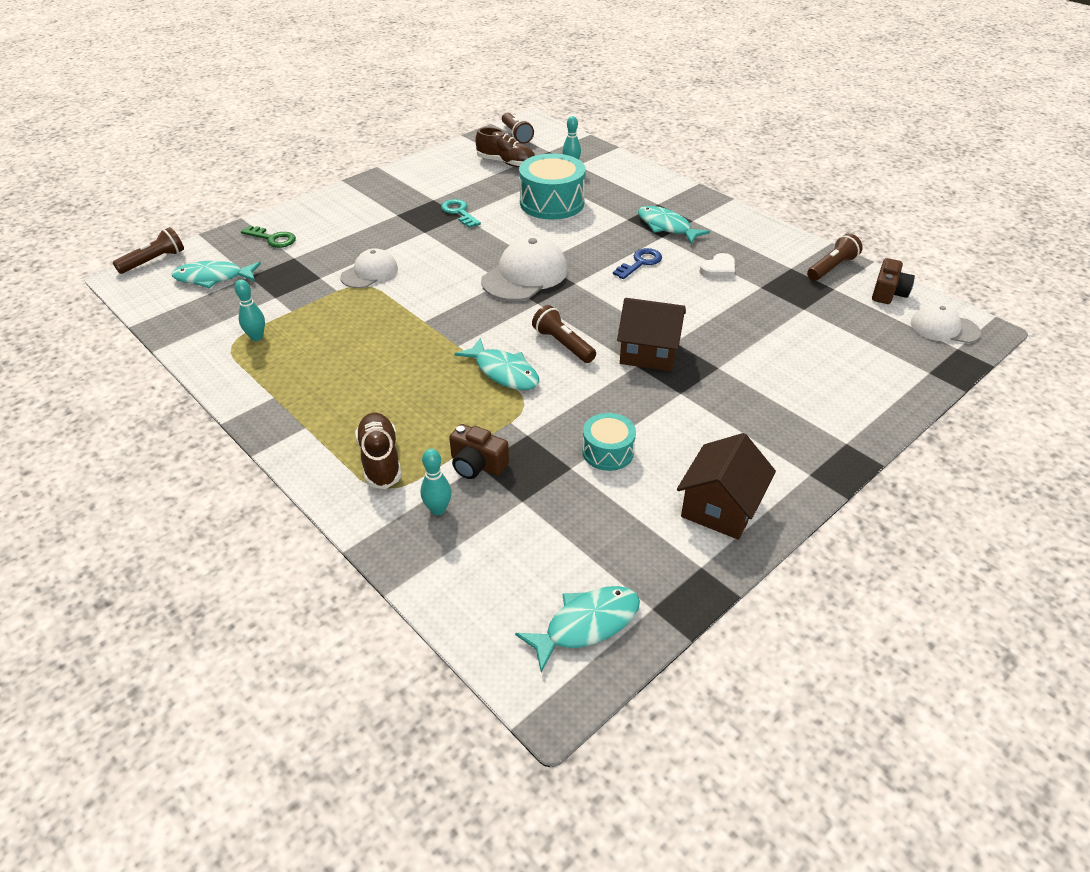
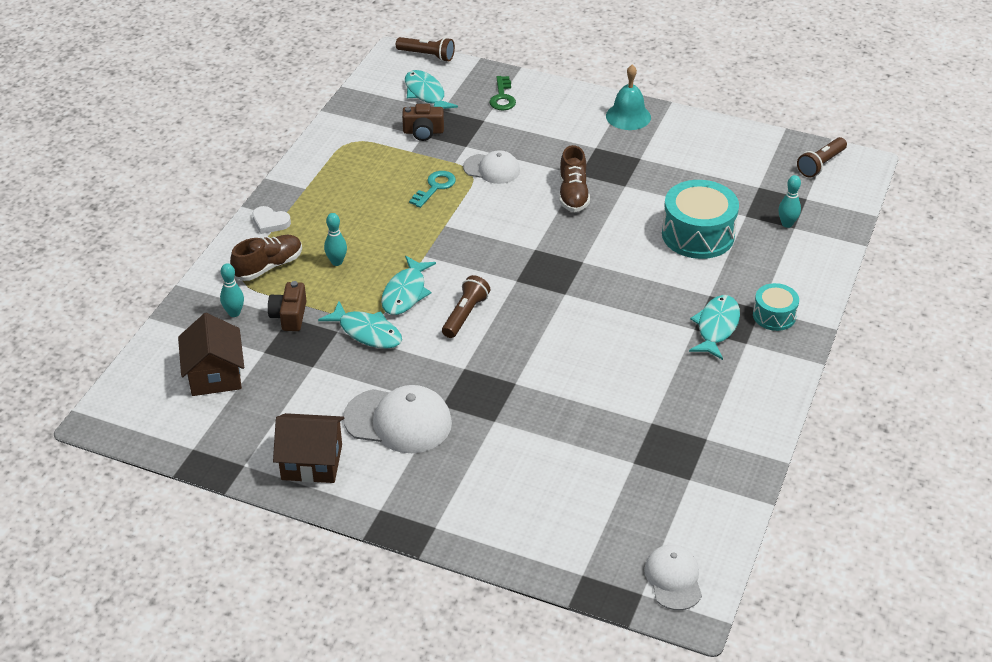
camera: 65 degrees right, 0 degrees up
(256, 337) = (367, 149): turquoise bowling pin -> turquoise bowling pin (337, 262)
(373, 189) = (628, 116): none -> turquoise bell
(459, 212) = (630, 182): turquoise key -> turquoise key (435, 187)
(506, 163) = (752, 178): brown shoe -> brown shoe (573, 194)
(525, 275) = (554, 259): white cap -> white cap (398, 421)
(586, 624) = (164, 419): turquoise fish -> turquoise fish (367, 332)
(608, 452) = (342, 381): turquoise drum -> turquoise drum (774, 315)
(640, 263) = (632, 326): blue key -> none
(649, 352) = (488, 371): brown house -> brown house (215, 375)
(718, 269) = (661, 384): white heart -> white heart (270, 222)
(831, 268) = (731, 471): brown flashlight -> none
(888, 293) = (712, 524): brown camera -> brown camera (423, 132)

